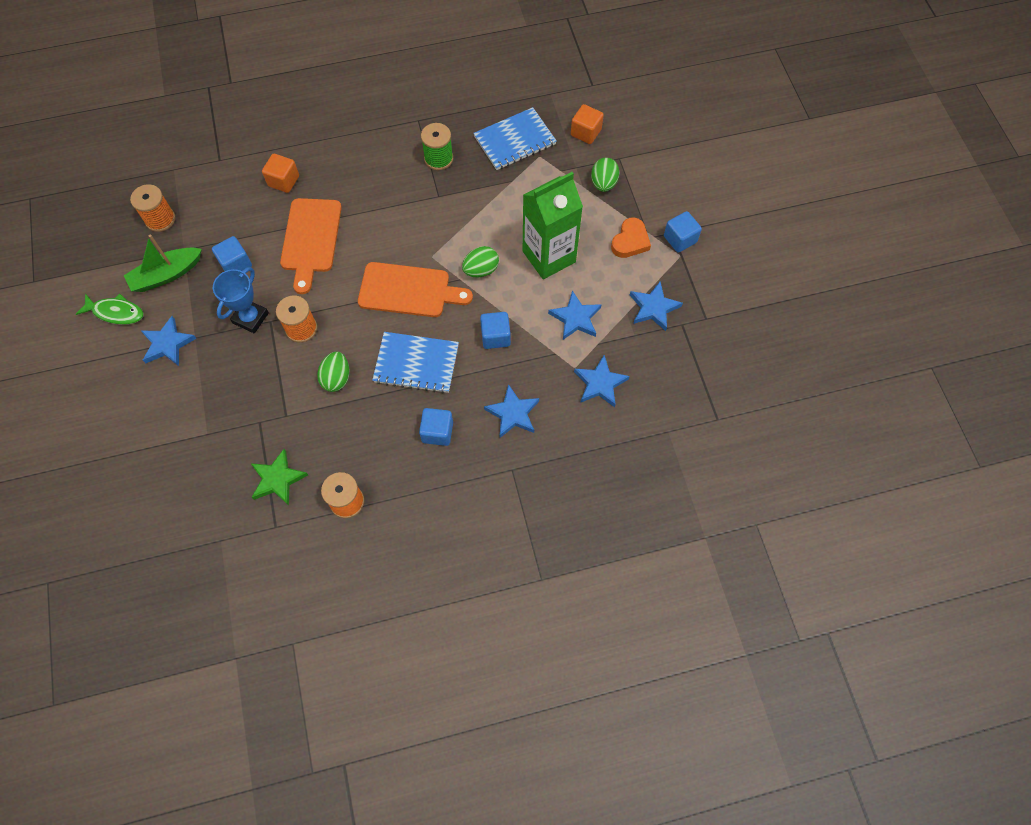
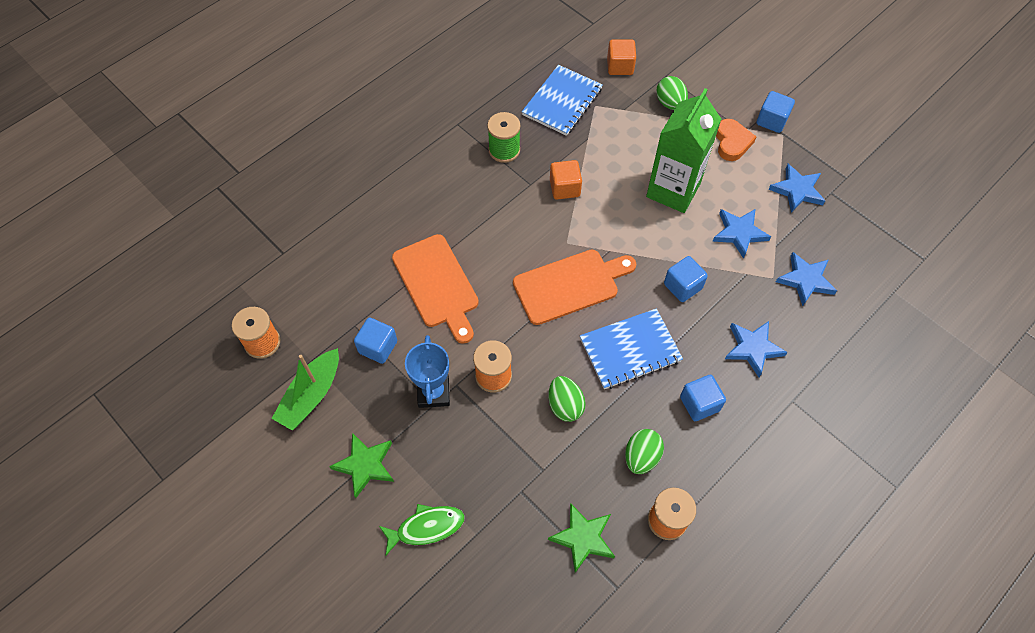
camera: 30 degrees left, 5 degrees down
(116, 312) = (283, 463): green fish -> green fish (426, 527)
(167, 344) = (365, 465): blue star -> green star
(284, 181) = (367, 242): orange cube -> orange cube (565, 188)
(481, 270) = (622, 232): green egg -> green egg (641, 457)

